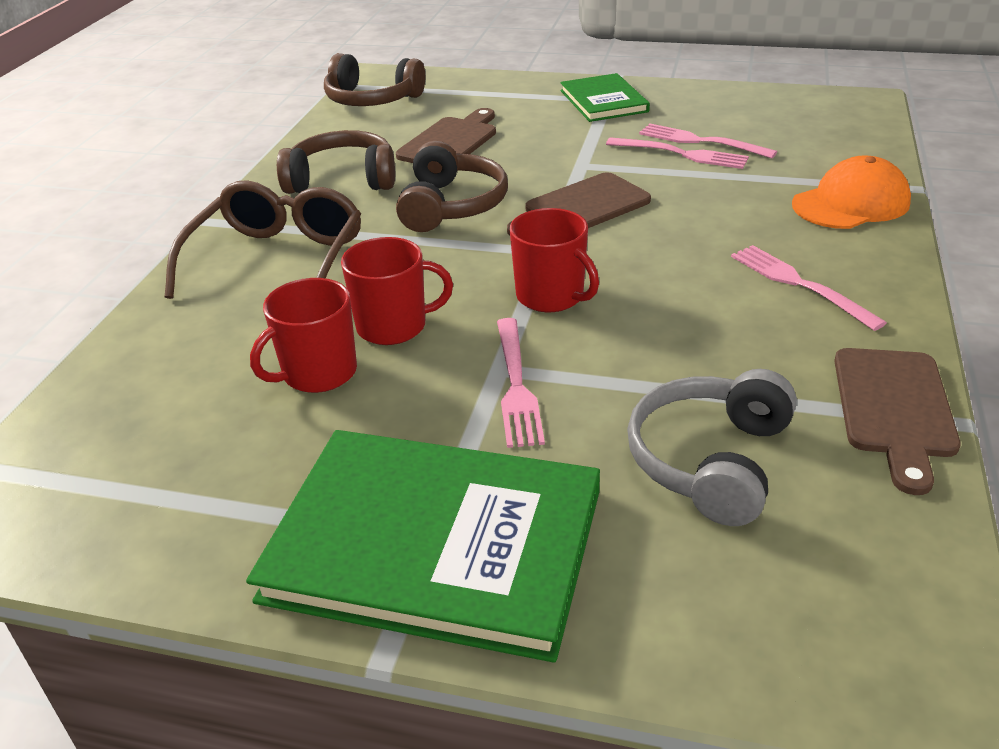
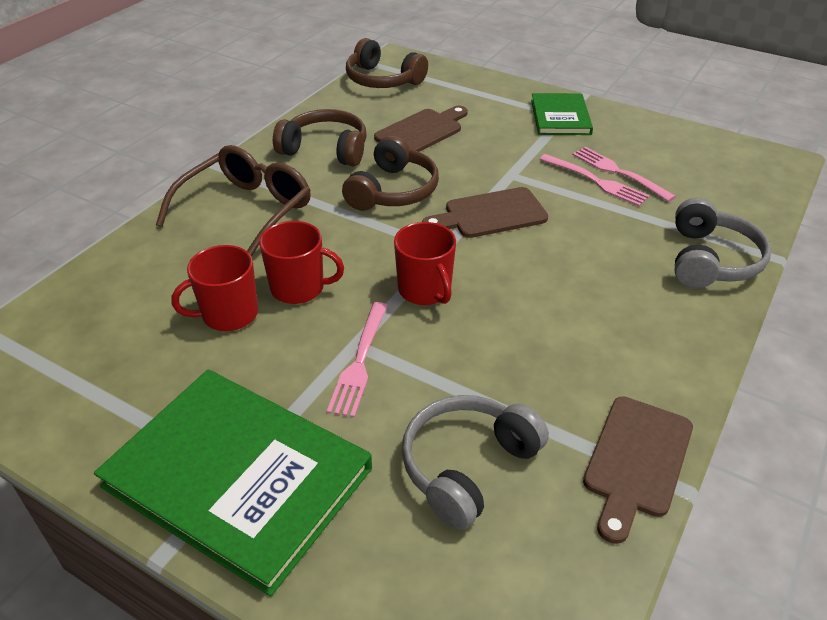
camera: 15 degrees right, 5 degrees up
(799, 284) = (624, 327): pink fork -> none
(851, 203) = (711, 260): orange cap -> grey headphones

